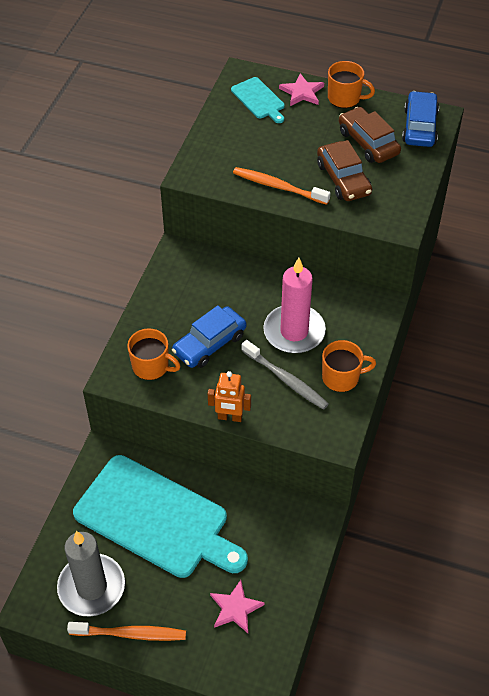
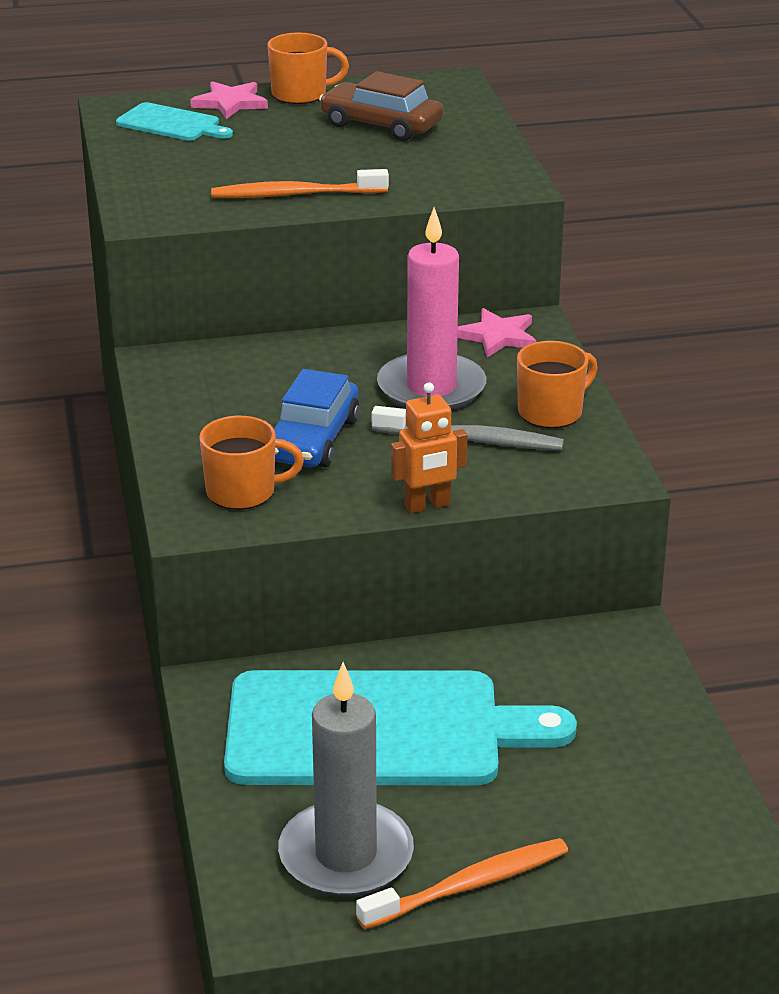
camera: 30 degrees left, 20 degrees down
(235, 608) = (608, 785): pink star -> pink star (497, 336)
(343, 179) = (384, 164): brown car -> none
(419, 127) = (438, 95): blue car -> none

